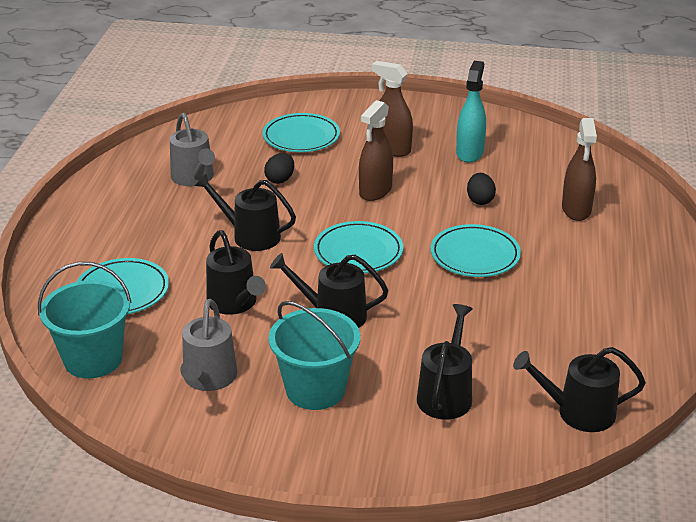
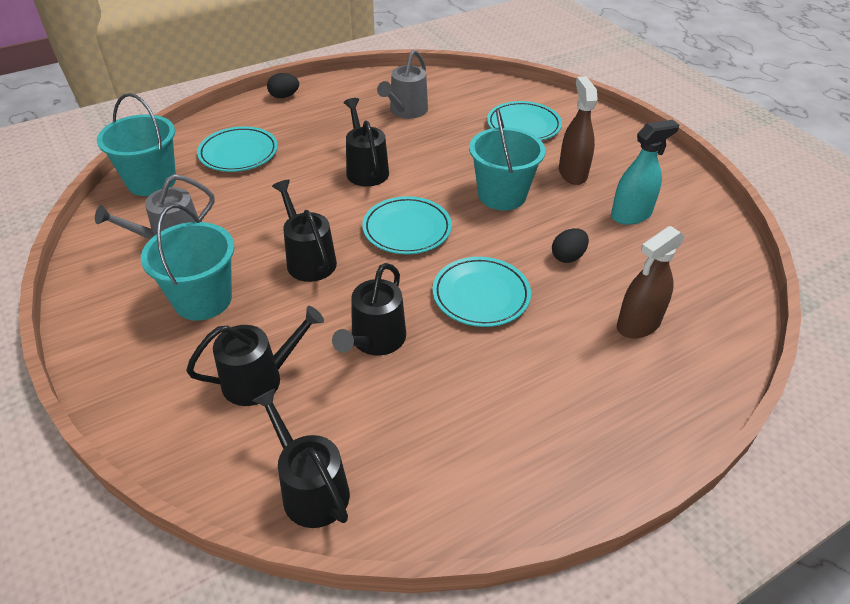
camera: 50 degrees right, 10 degrees up
(234, 303) = (274, 205): black watering can -> black watering can (375, 340)
(280, 179) = (454, 145): black egg -> black egg (284, 96)
(375, 191) = (502, 195): brown spray bottle -> turquoise bucket

